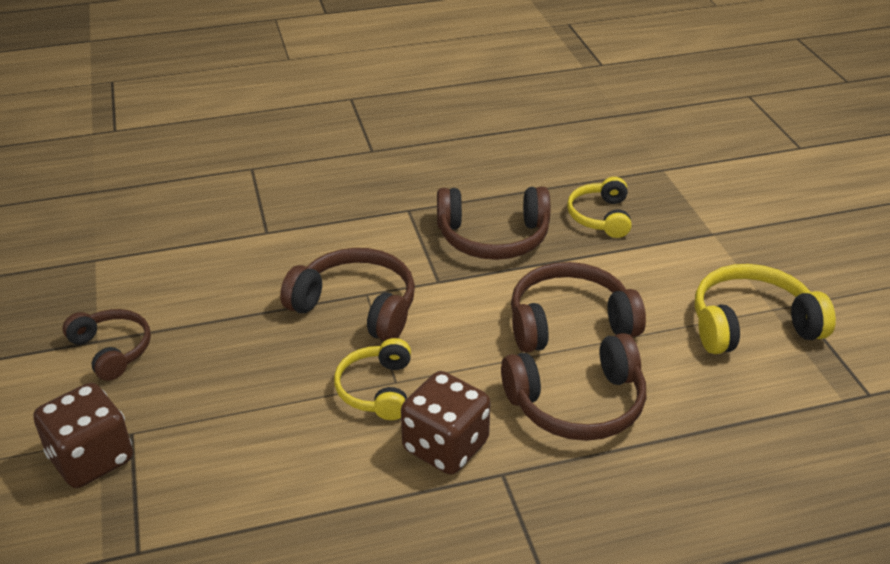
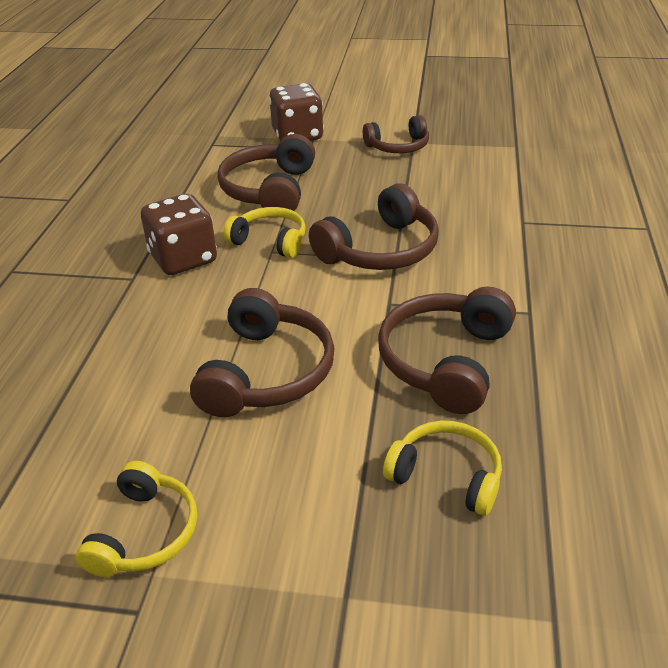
camera: 115 degrees right, 0 degrees up
(577, 404) = (160, 340): brown headphones -> brown headphones (270, 190)
(751, 324) = (145, 533): yellow headphones -> yellow headphones, size x0.65

